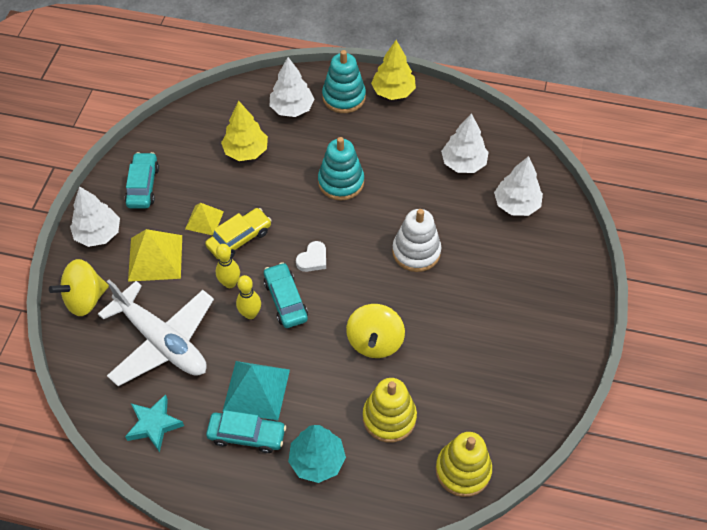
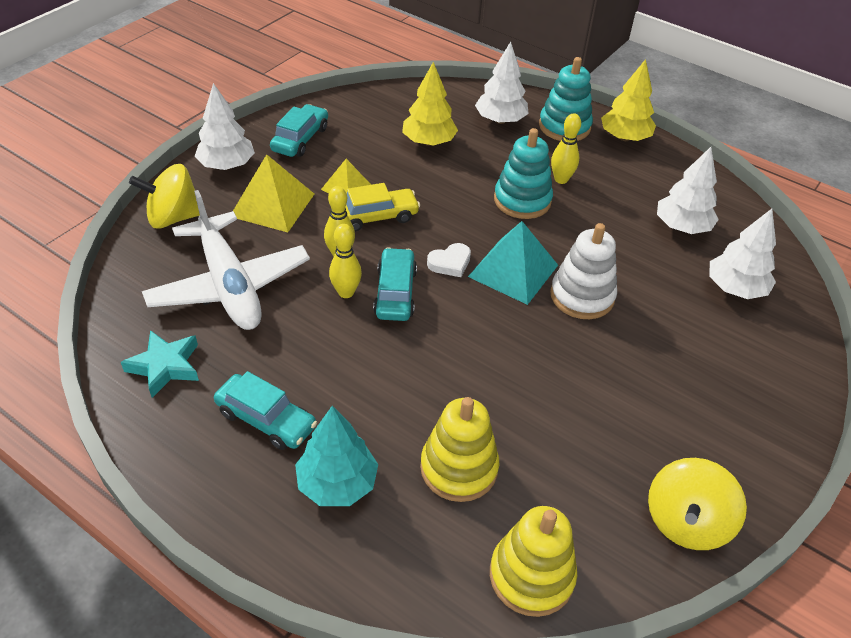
camera: 20 degrees right, 10 degrees down
(256, 390) = (307, 374): turquoise pyramid -> turquoise pyramid (513, 270)
(361, 151) = (561, 179): none -> yellow bowling pin
(375, 341) = (483, 374): yellow spinning top -> yellow spinning top (686, 522)

